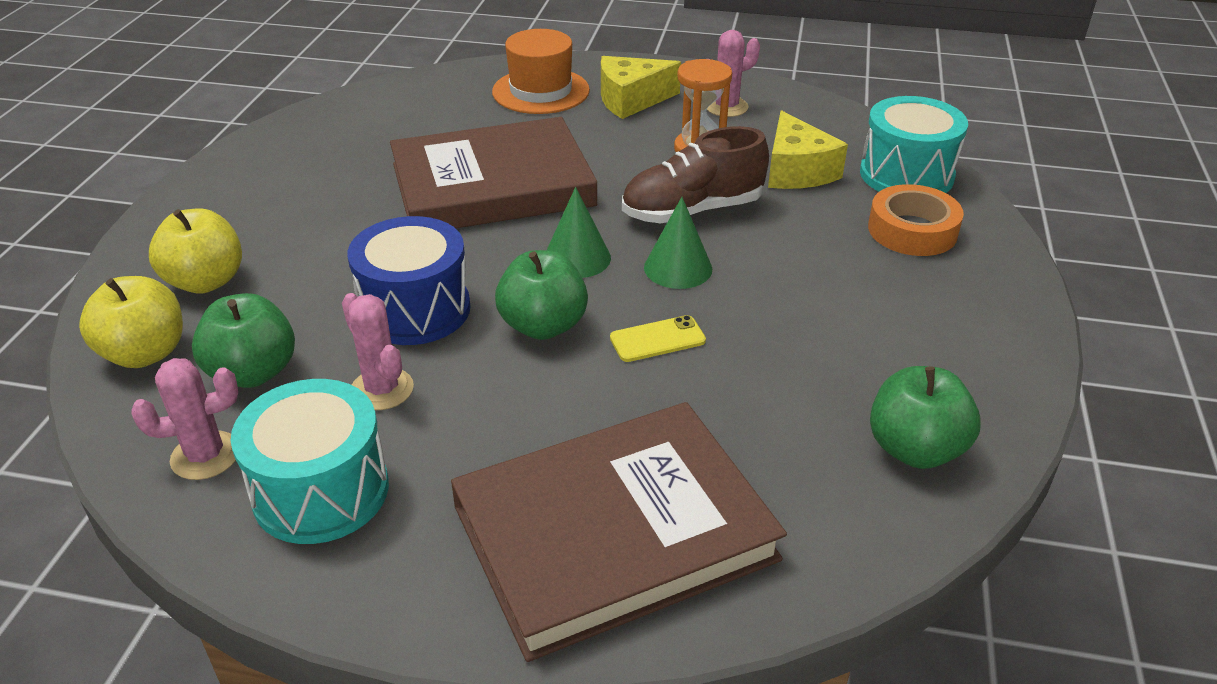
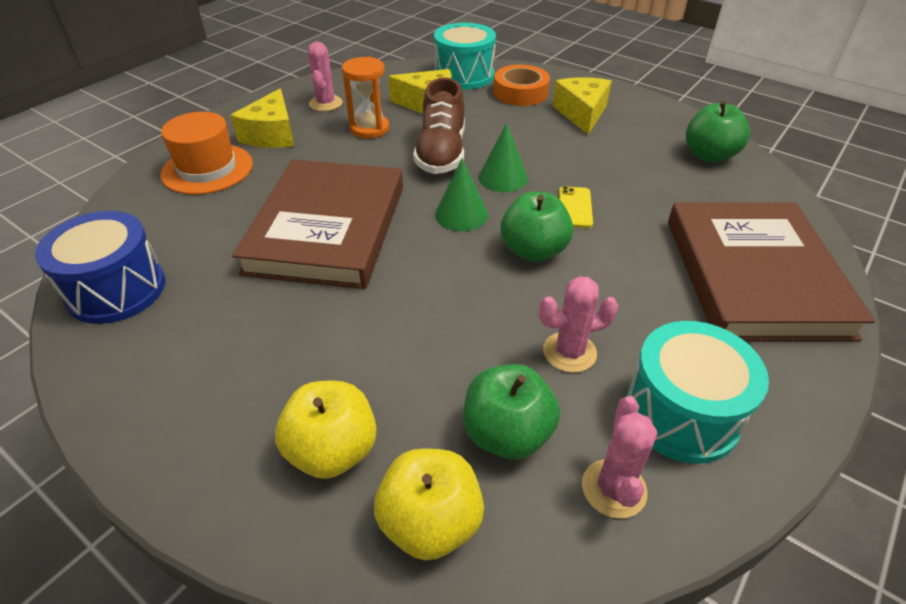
camera: 65 degrees left, 5 degrees up
(415, 309) = (474, 311): blue drum -> blue drum (116, 290)
(911, 297) = (581, 114): none -> yellow cheese

